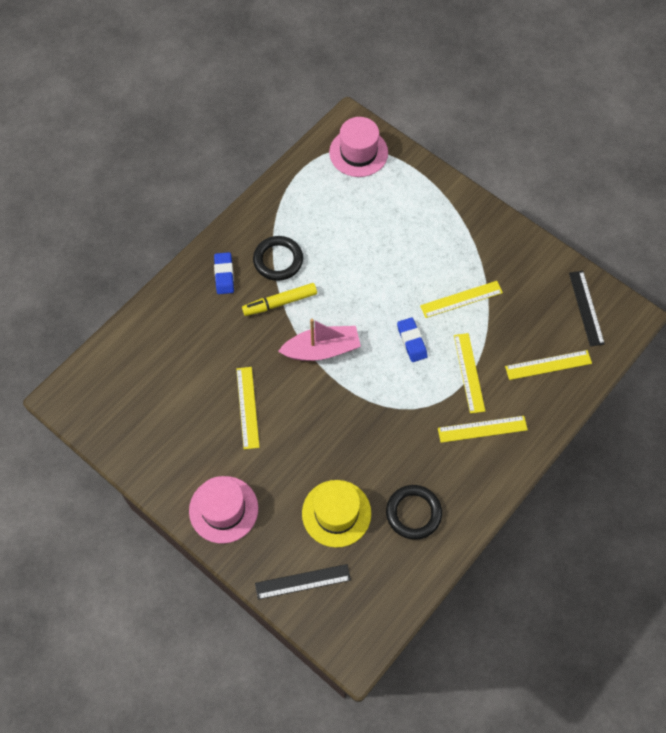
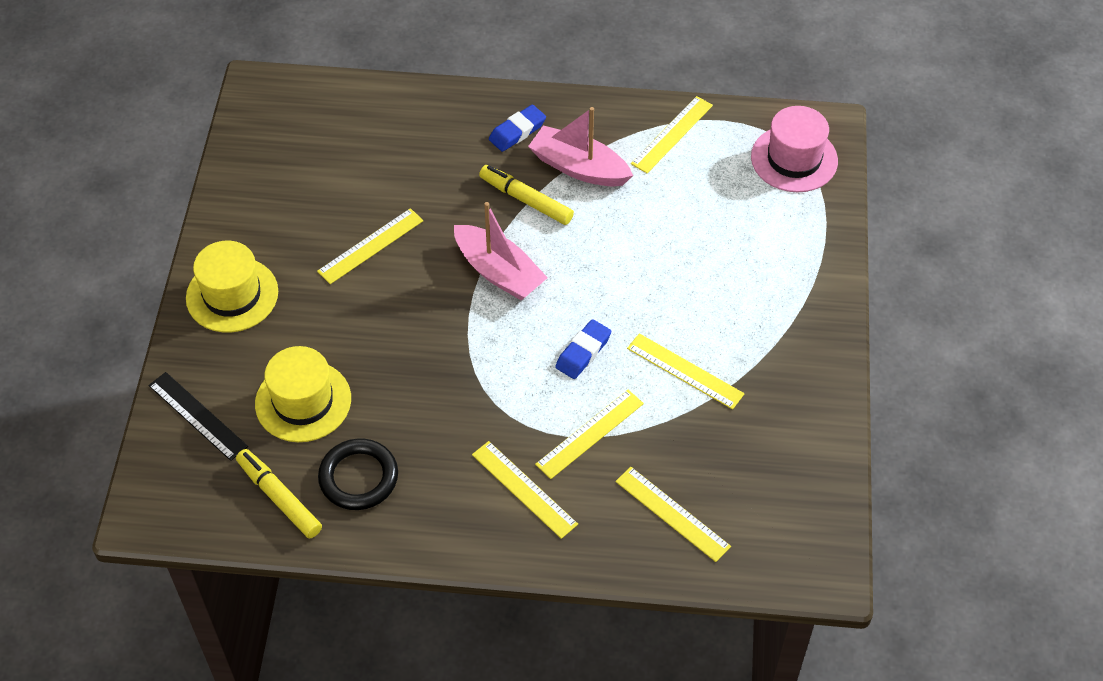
camera: 55 degrees right, 10 degrees down
(223, 509) = (232, 295): pink hat -> yellow hat
(278, 260) = (579, 167): black ring -> pink boat
(292, 198) = (672, 134): none -> yellow ruler
(397, 566) = (279, 498): none -> yellow marker
(586, 308) = (792, 513): black ruler -> none

